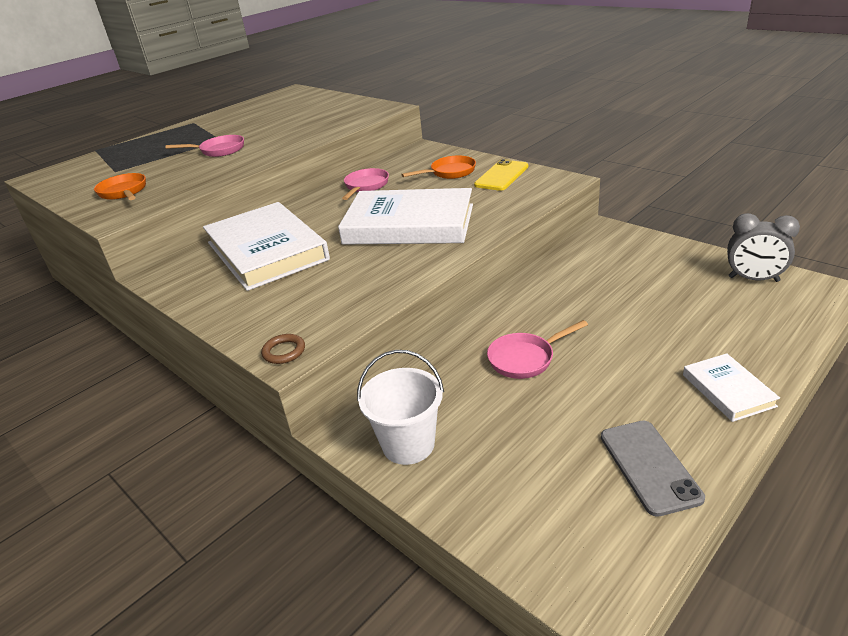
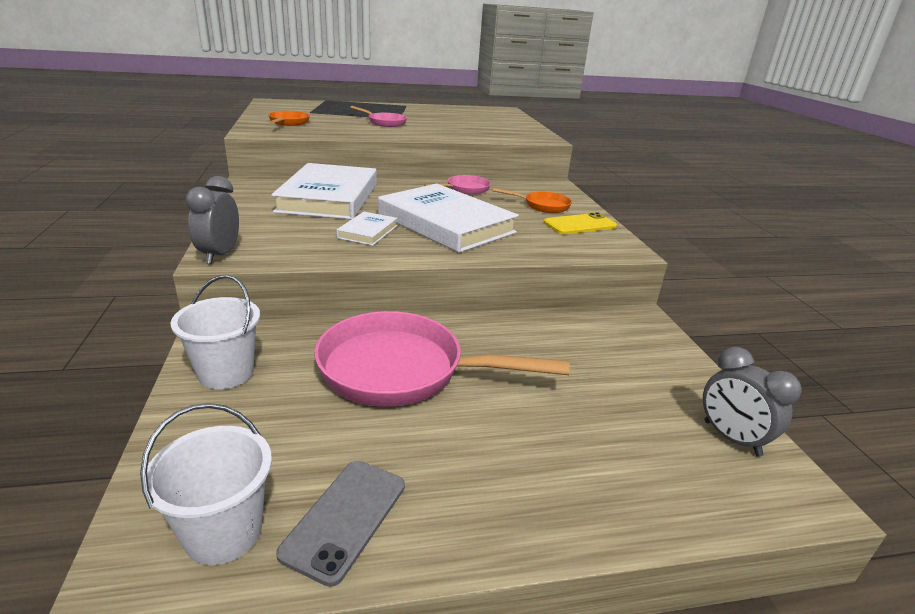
camera: 30 degrees right, 5 degrees down
(284, 351) = (220, 255): brown ring -> grey clock
(525, 359) = (402, 370): pink pan -> pink pan, size x2.04
(600, 529) = (223, 532): none -> white bucket
(728, 390) = (527, 513): white book -> white book (368, 232)

